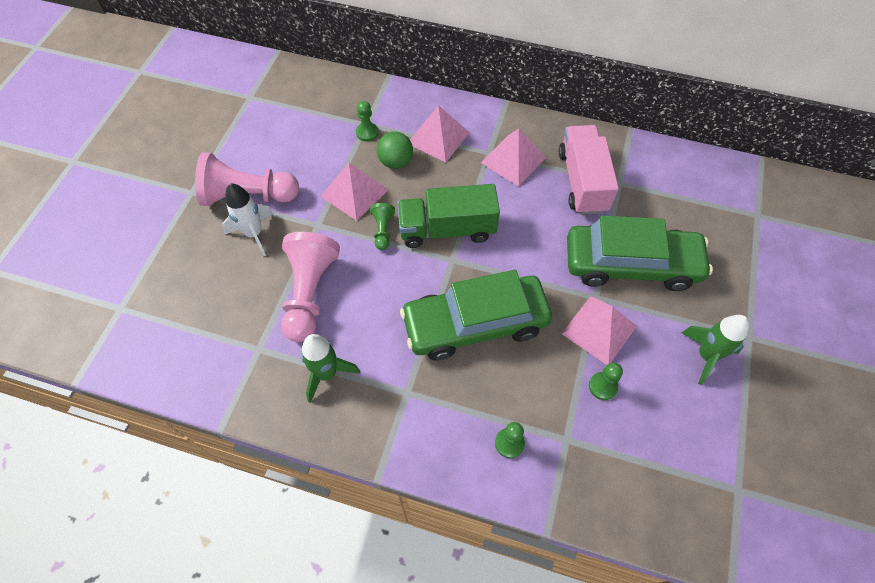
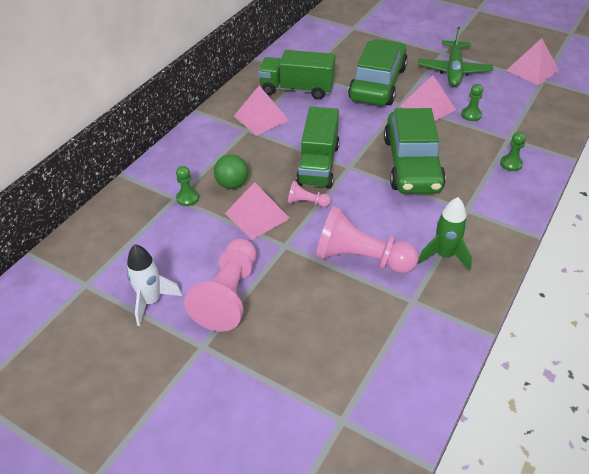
camera: 75 degrees left, 15 degrees down
(254, 234) = (279, 294): white rocket -> white rocket (151, 301)
(383, 230) = (306, 202): green pawn -> pink pawn
(438, 138) = (217, 154): pink pyramid -> pink pyramid (532, 70)
(582, 181) = (297, 89): pink truck -> green truck
(706, 355) = (453, 70): green rocket -> green plane

